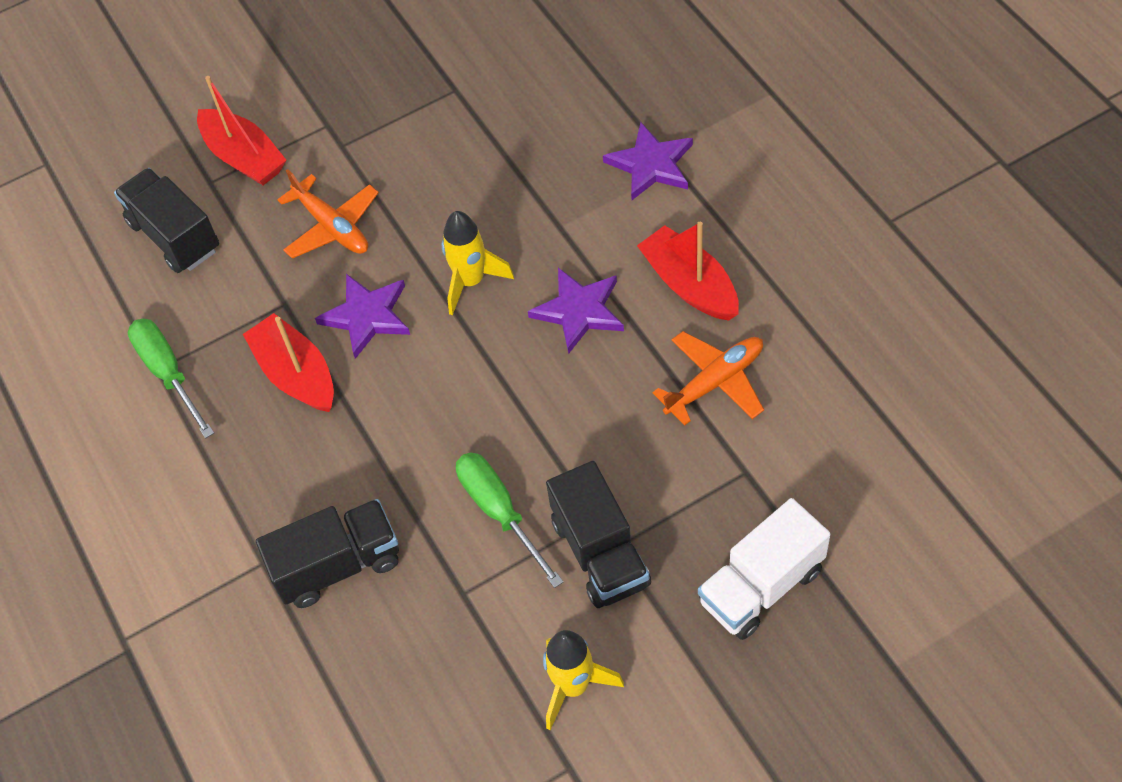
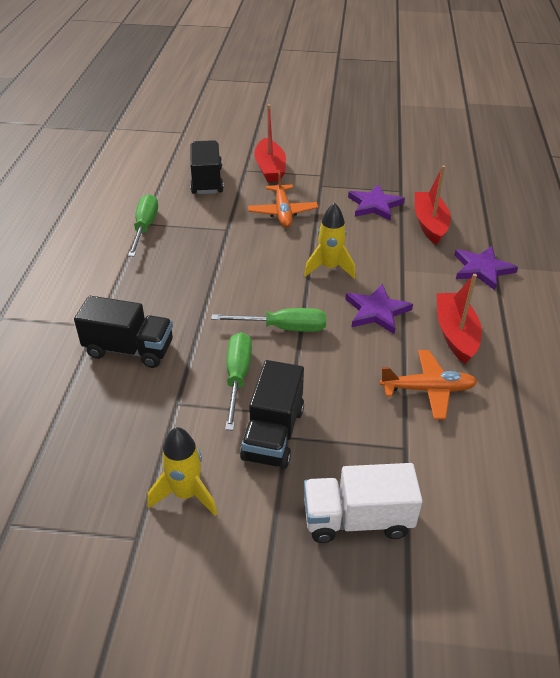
camera: 30 degrees right, 15 degrees down
(296, 374) = (201, 259): red boat -> red boat (429, 224)
(367, 316) = (261, 254): purple star -> purple star (375, 205)
(492, 408) = (283, 328): none -> green screwdriver

